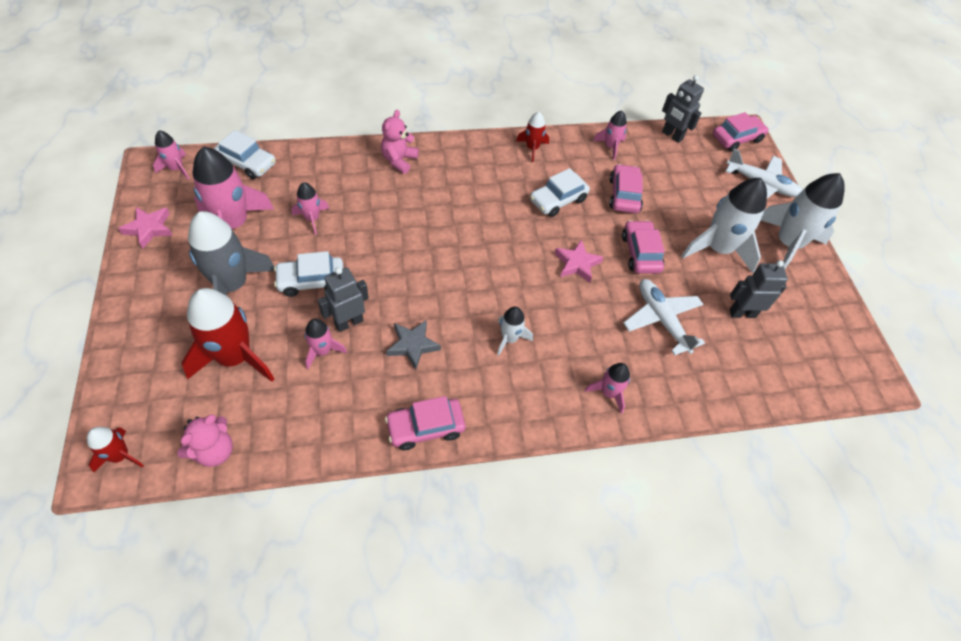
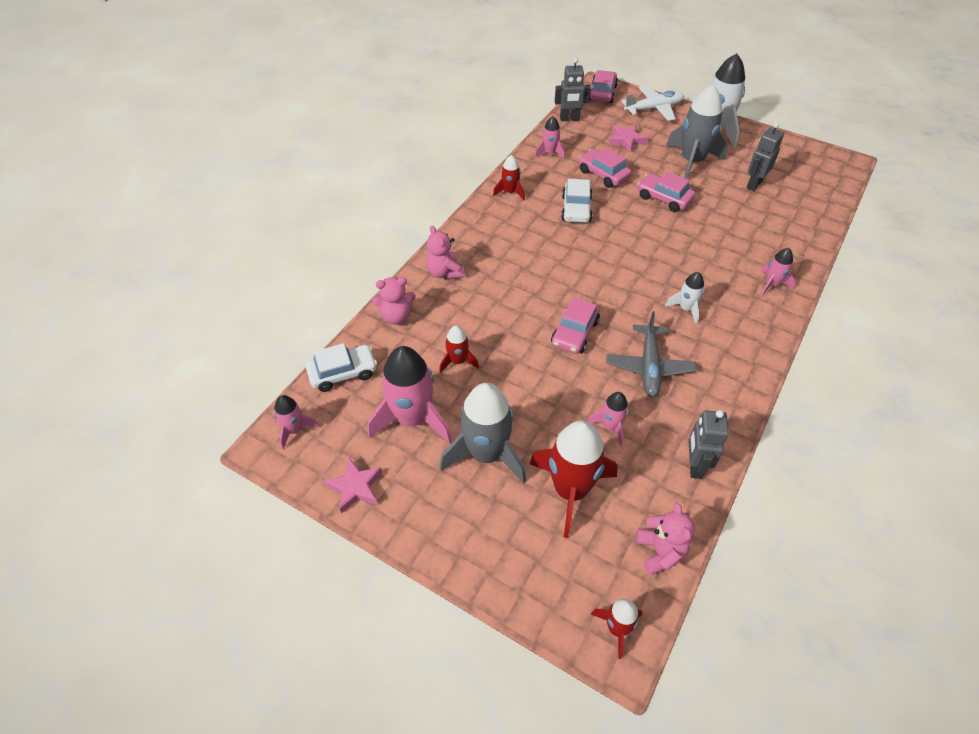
camera: 45 degrees left, 5 degrees down
(311, 281) = (529, 397): white car -> none
(312, 219) = (458, 361): pink rocket -> red rocket
(327, 159) = (396, 316): none -> pink teddy bear
(349, 322) = (594, 394): grey robot -> grey robot (695, 466)
(413, 345) = (649, 367): grey star -> grey plane
(425, 427) = (732, 400): pink car -> pink car (575, 333)
(577, 264) = (646, 234): pink star -> pink star (626, 140)
(661, 319) = (730, 223): white plane -> none
(718, 249) = (691, 161): white rocket -> grey rocket

